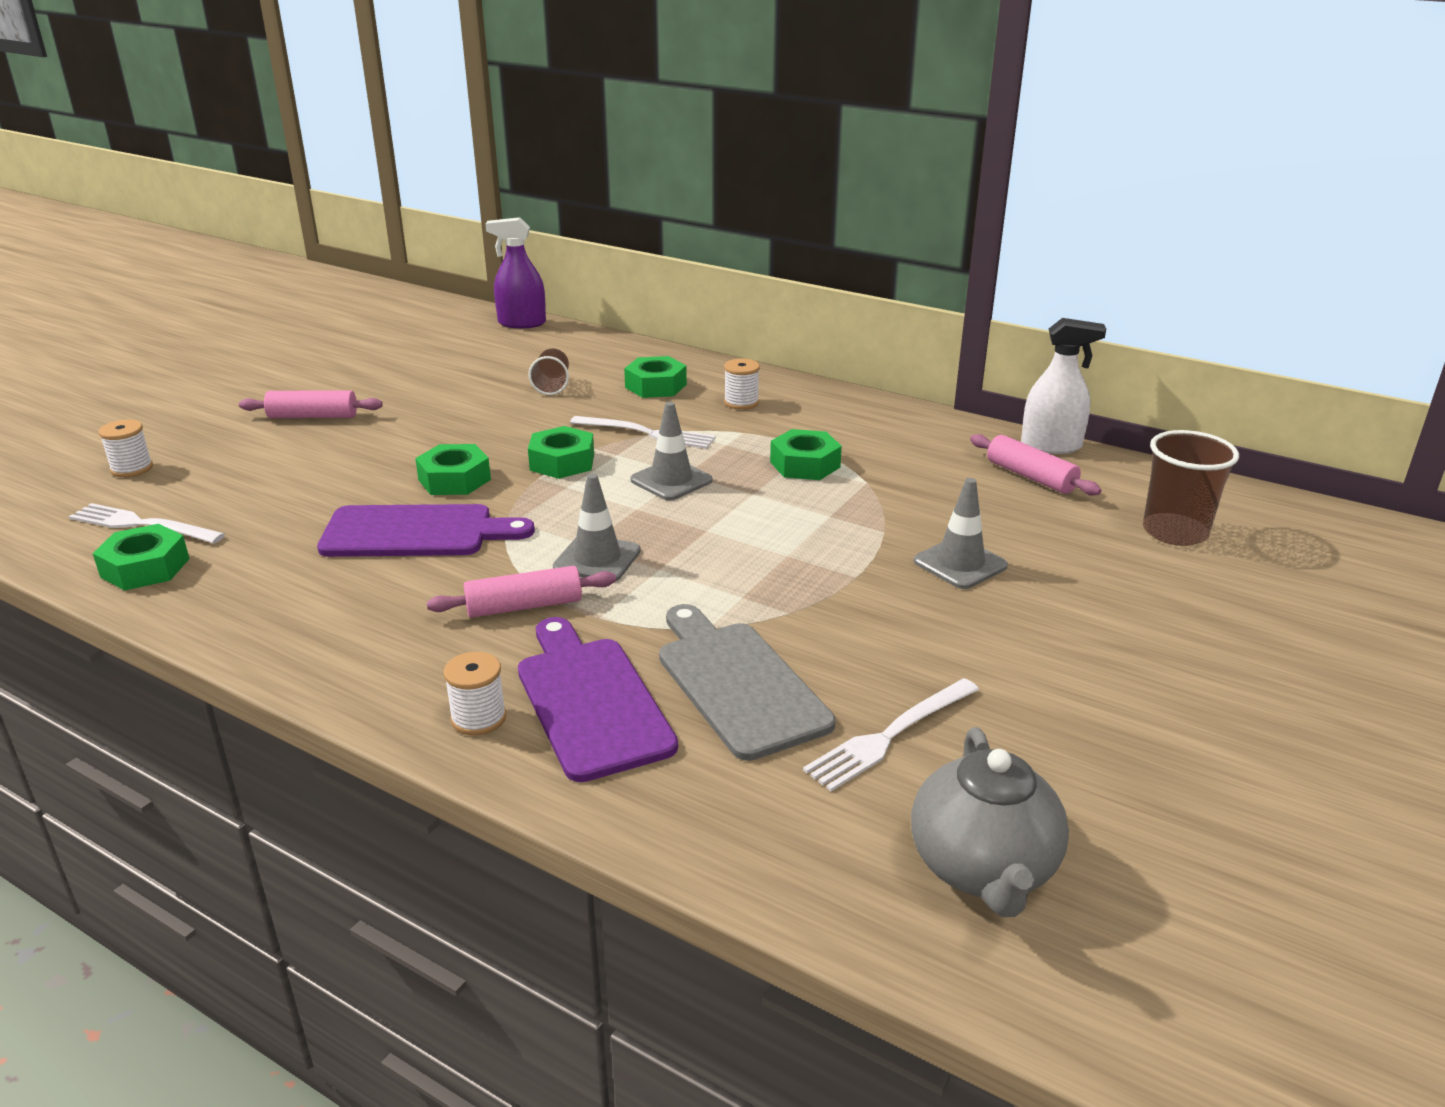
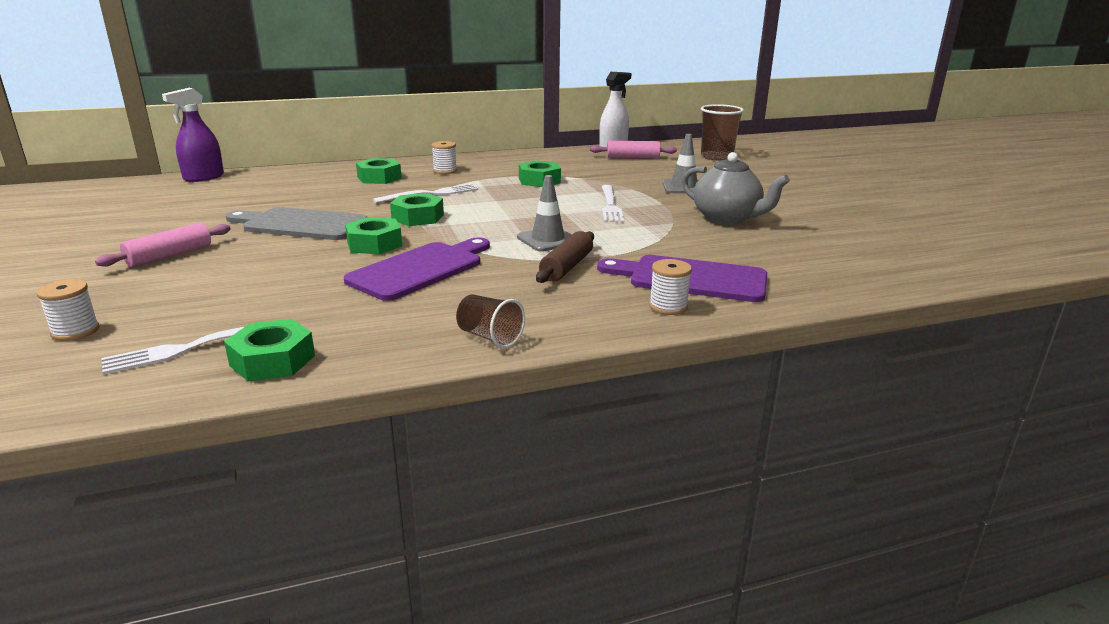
camera: 50 degrees left, 5 degrees down
(524, 606) = (567, 267): pink rolling pin -> brown rolling pin
(552, 386) = (313, 194): brown cup -> brown cup (490, 337)
(671, 480) = (496, 204): grey traffic cone -> none
(737, 683) = (720, 248): grey cutting board -> grey cutting board (300, 224)
(890, 736) = (802, 237): white fork -> white fork (610, 205)
(983, 869) = (915, 252): grey teapot -> grey teapot (727, 219)

